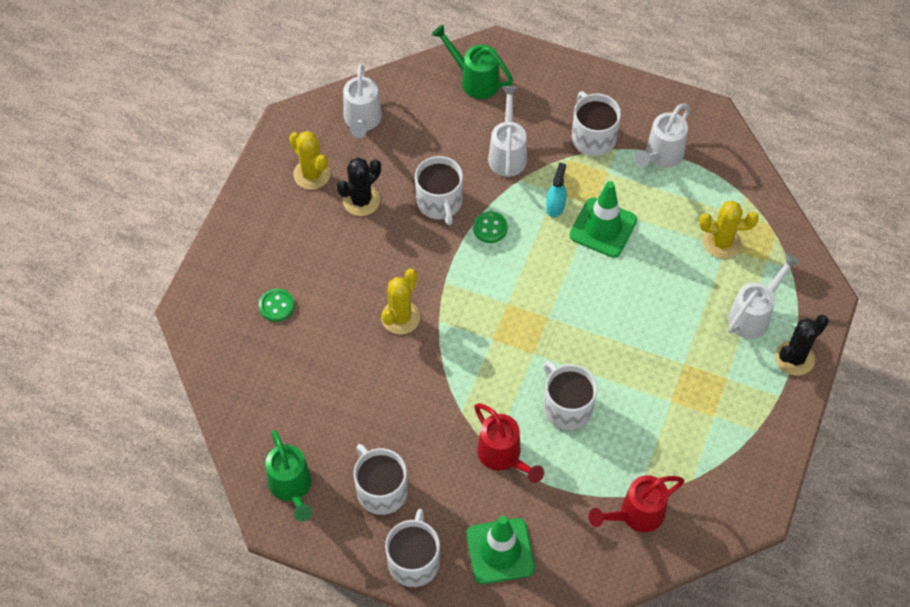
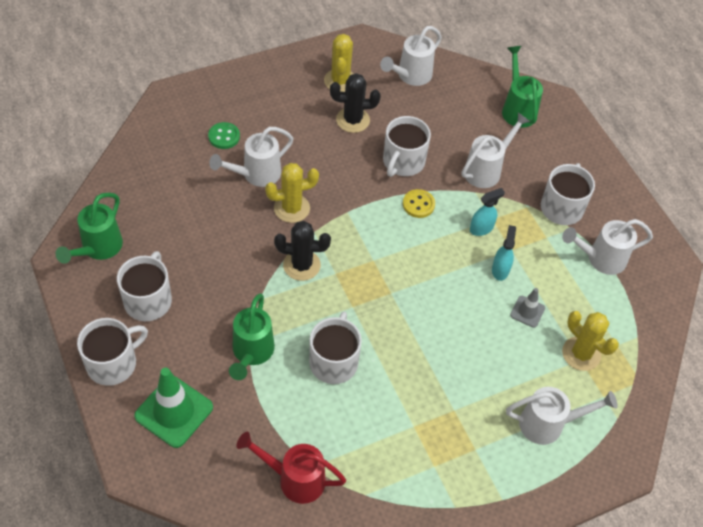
camera: 40 degrees right, 5 degrees down
(340, 314) = (256, 174): none -> white watering can
(490, 228) = (418, 204): green button -> yellow button
(503, 456) = (251, 353): red watering can -> green watering can
(603, 228) = (500, 269): green traffic cone -> turquoise spray bottle
(655, 244) = (527, 311): none -> grey traffic cone
(794, 358) = (547, 484): black cactus -> black cactus (301, 265)

